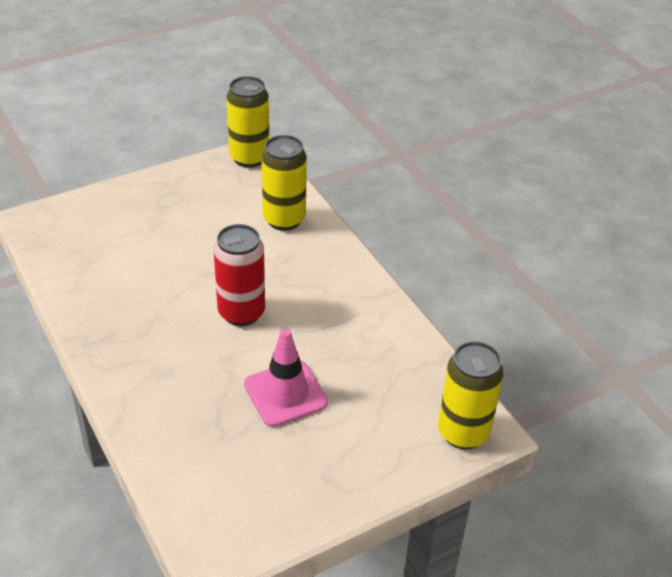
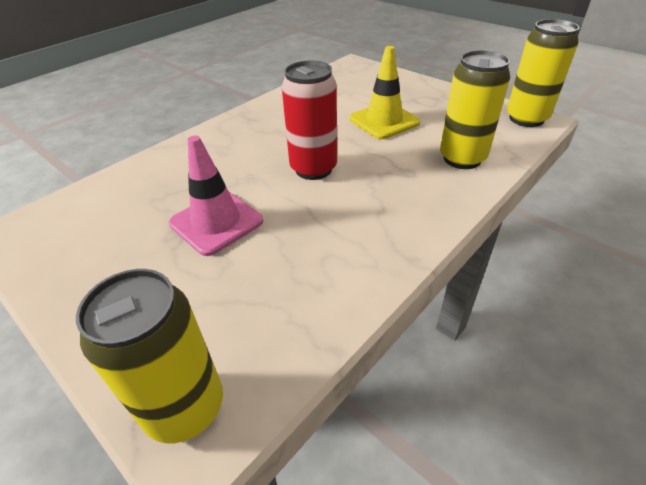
camera: 75 degrees right, 0 degrees up
(188, 241) = (384, 121): none -> yellow traffic cone

